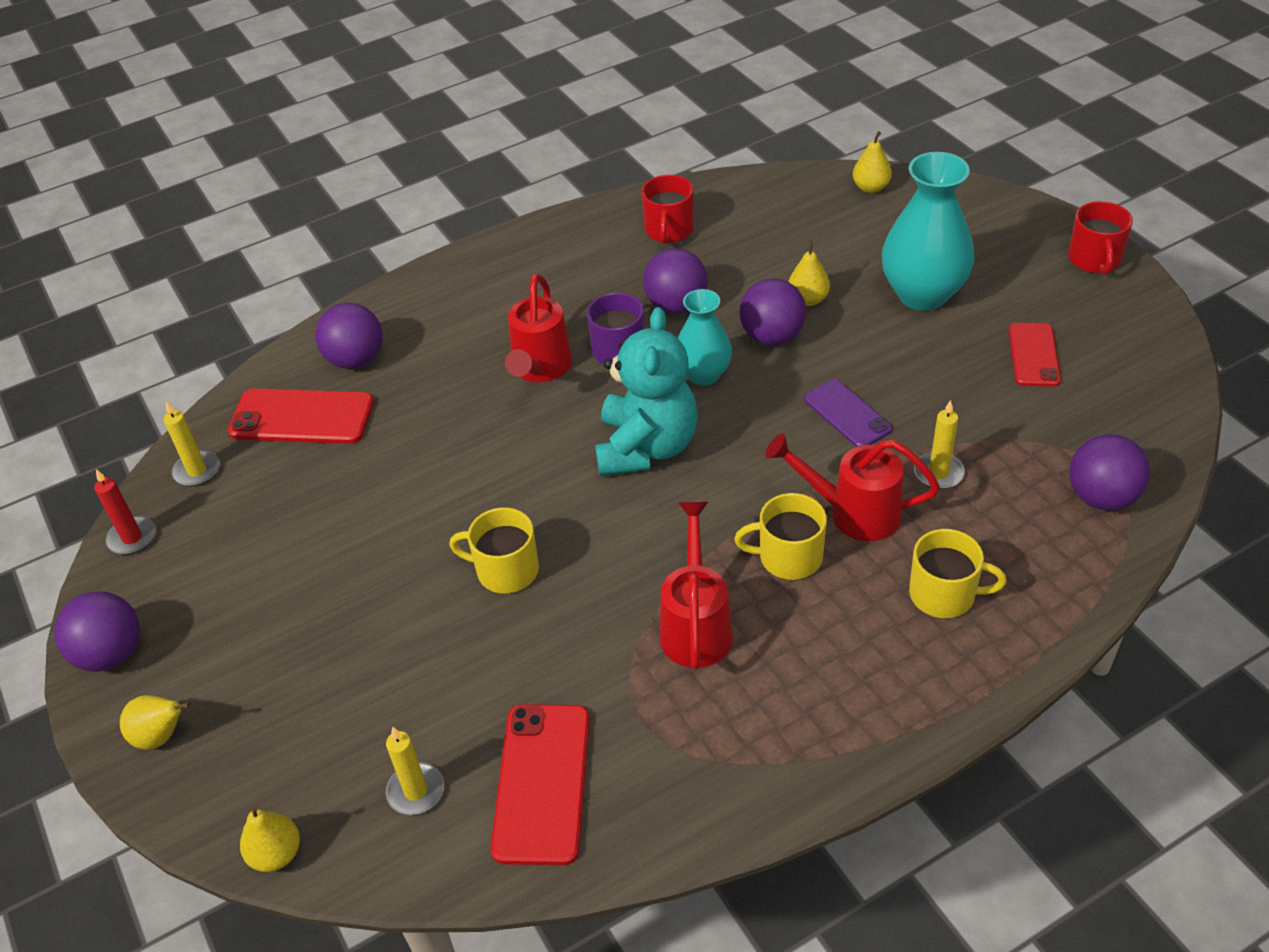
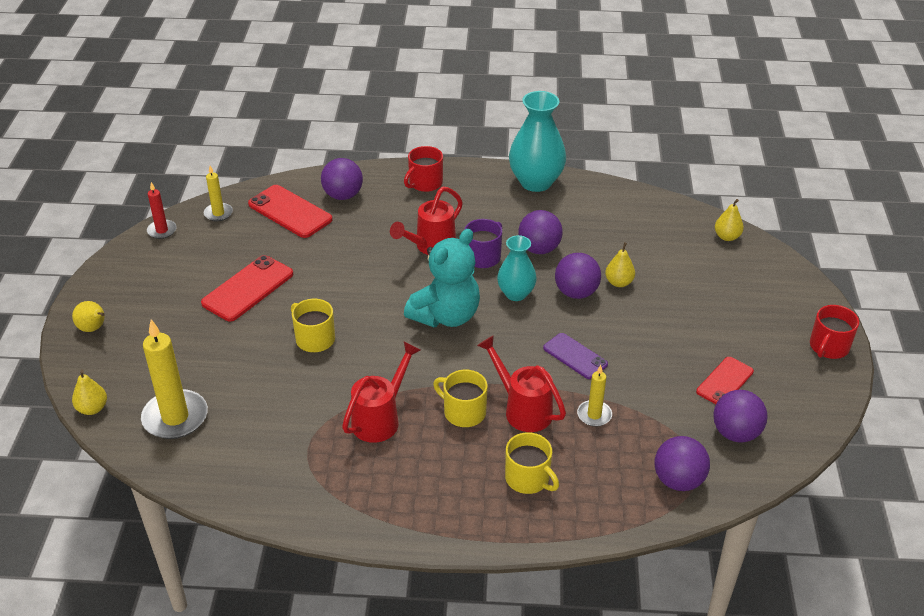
camera: 30 degrees right, 5 degrees down
(111, 654) = (106, 279): purple ball -> purple ball (735, 433)
(416, 791) = (175, 417): yellow candle -> yellow candle, size x1.87
(542, 783) = (233, 448): red phone -> red phone (248, 288)
(669, 230) = (577, 205): red mug -> red mug (425, 183)
(847, 414) = (575, 356): purple phone -> purple phone turned 45 degrees counterclockwise
(922, 294) = (692, 313): turquoise vase -> turquoise vase (536, 182)

